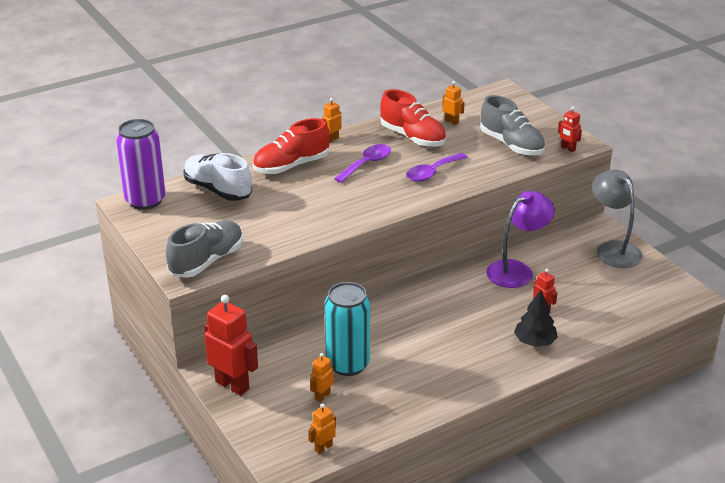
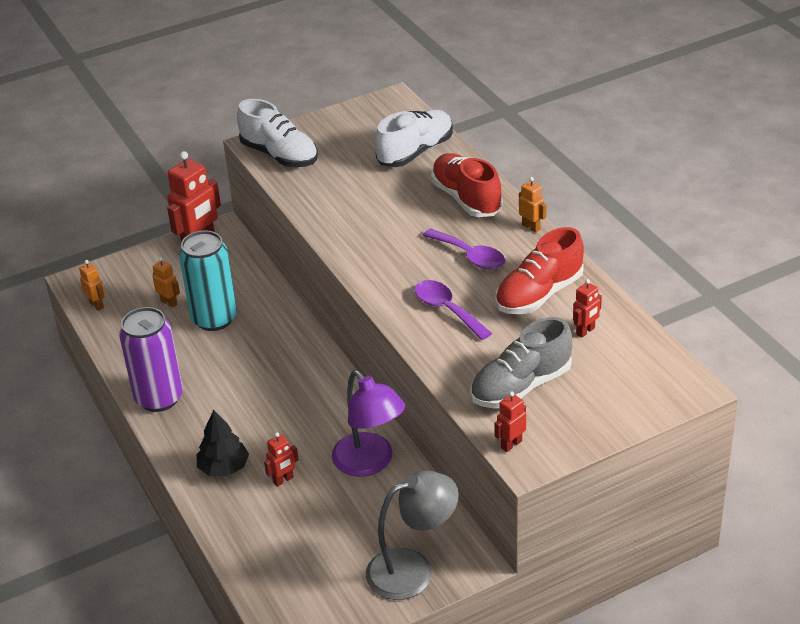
camera: 95 degrees right, 5 degrees up
(145, 200) = (397, 109): purple can -> purple can (159, 398)
(207, 261) = (279, 155): grey shoe -> white shoe
(452, 122) = (585, 331): orange robot -> red robot

